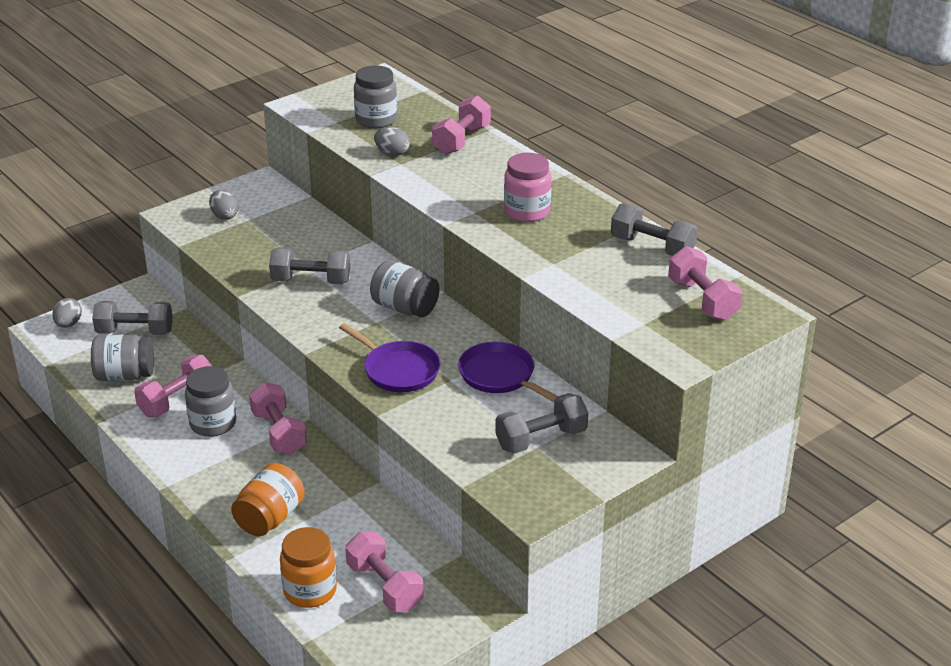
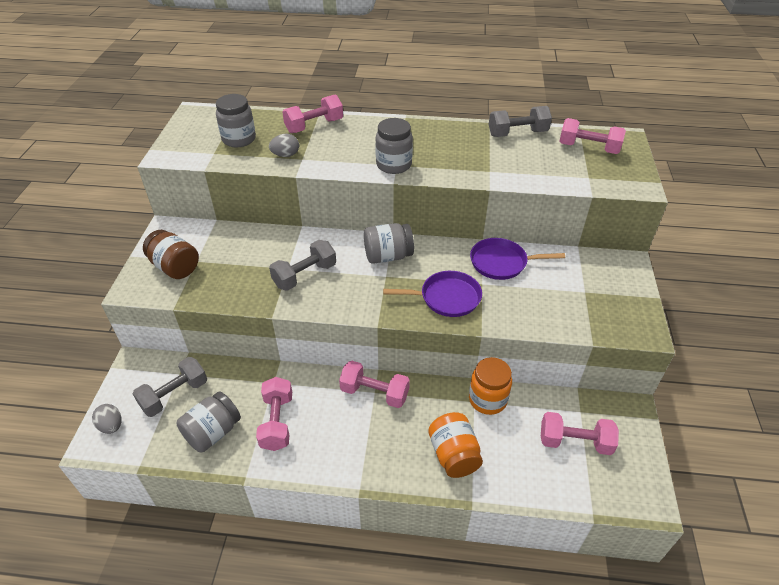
camera: 45 degrees left, 10 degrees up
(213, 424) = (325, 420): grey jar -> grey jar (393, 165)
(224, 216) = (175, 267): grey egg -> brown jar
(310, 591) = (545, 482): orange jar -> orange jar (487, 399)
(461, 140) = (314, 126): pink dumbbell -> pink dumbbell turned 75 degrees clockwise
(527, 212) = (424, 149): pink jar -> none
(541, 439) = (579, 285): grey dumbbell -> none

